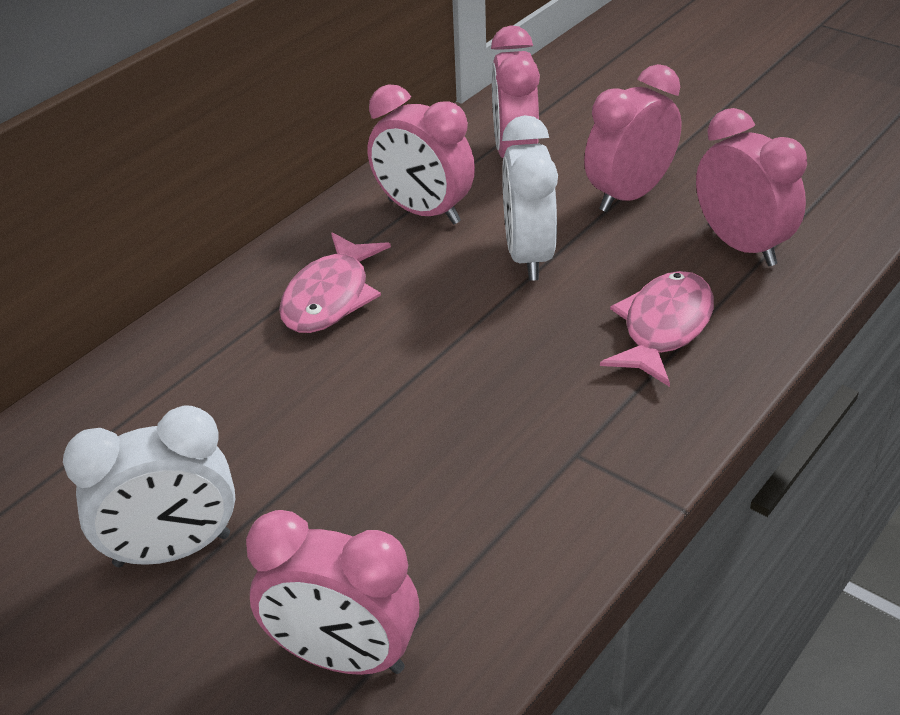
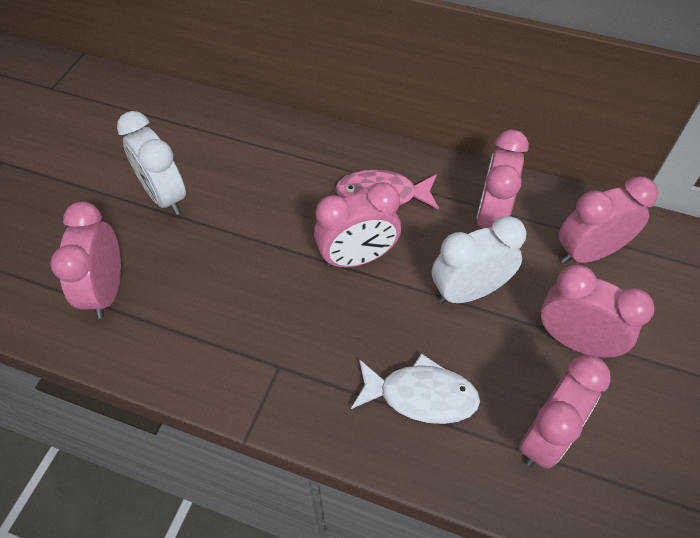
camera: 70 degrees right, 15 degrees up
(427, 342) = (357, 258): none -> pink clock
(663, 328) = (421, 395): pink fish -> white fish

